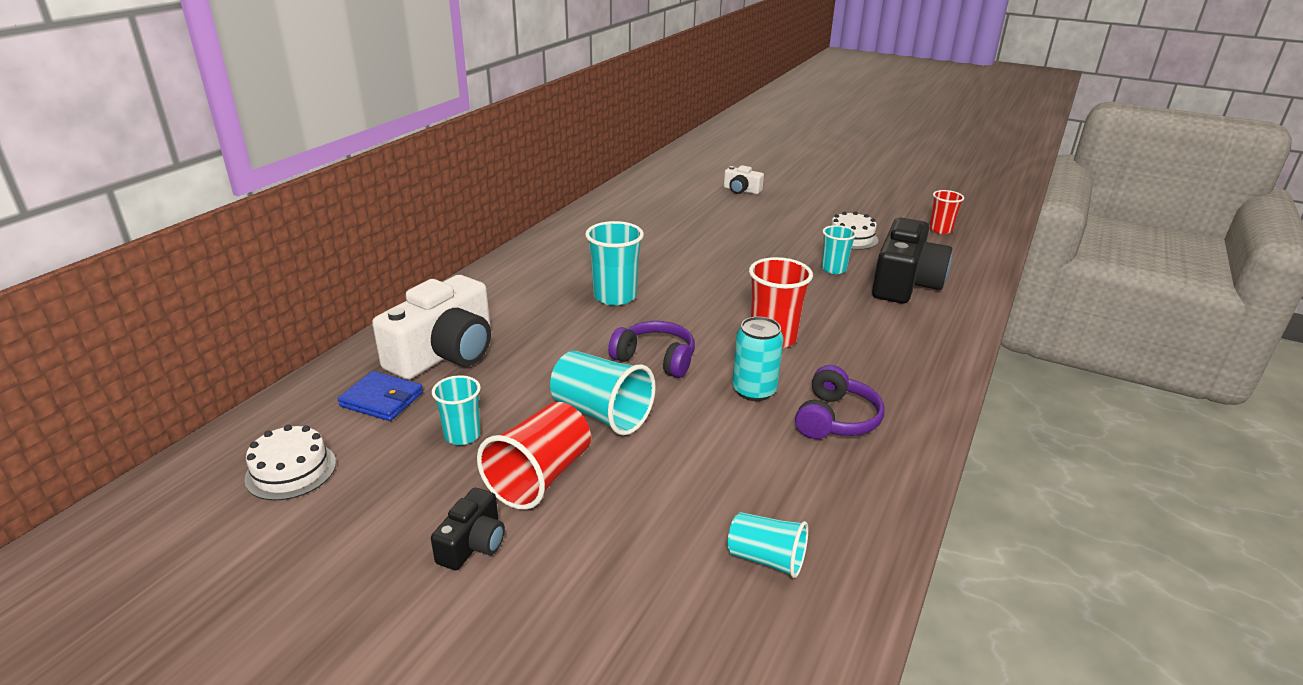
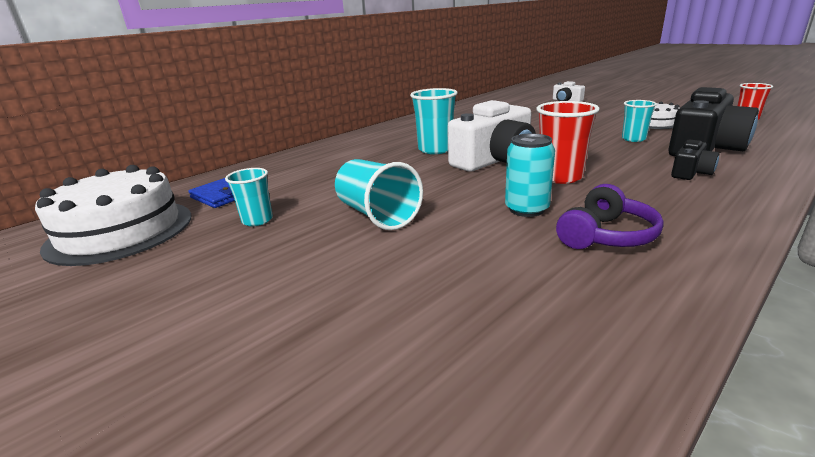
camera: 20 degrees right, 5 degrees down
(291, 470) = (121, 231): white cake -> white cake, size x1.92
(445, 353) = (287, 174): white camera -> white camera (495, 160)
(473, 543) = (197, 296): black camera -> black camera (690, 172)
(540, 477) = (293, 253): red cup -> none
(655, 359) = (446, 184): purple headphones -> none
(766, 559) = (476, 354): turquoise cup -> none

